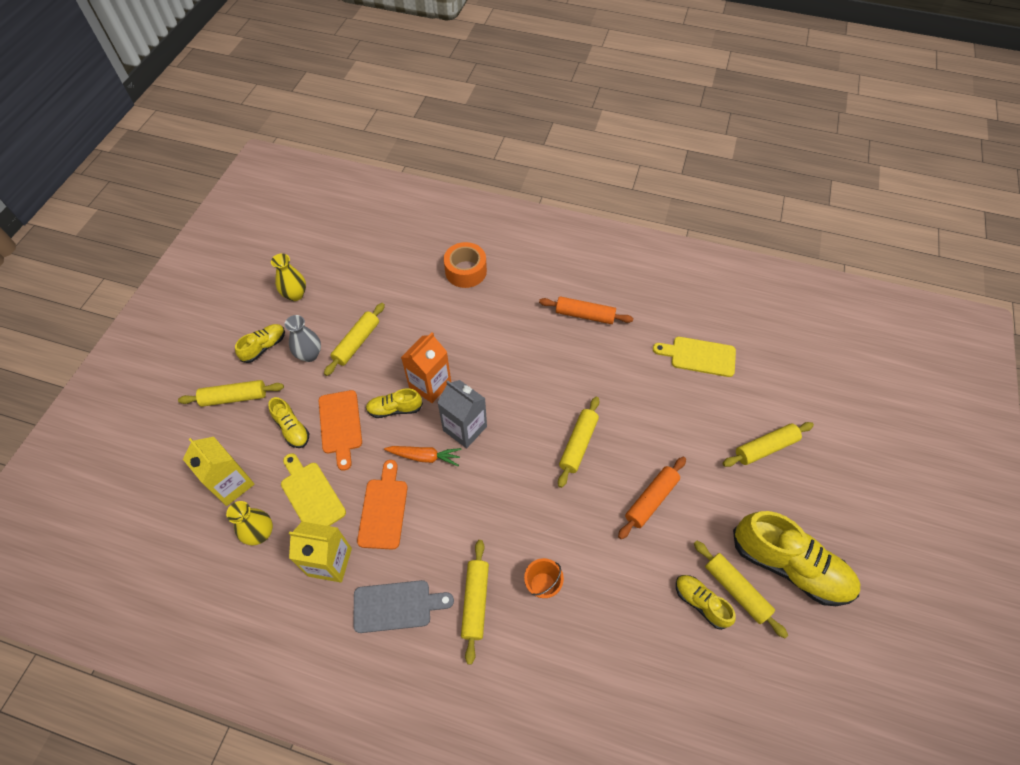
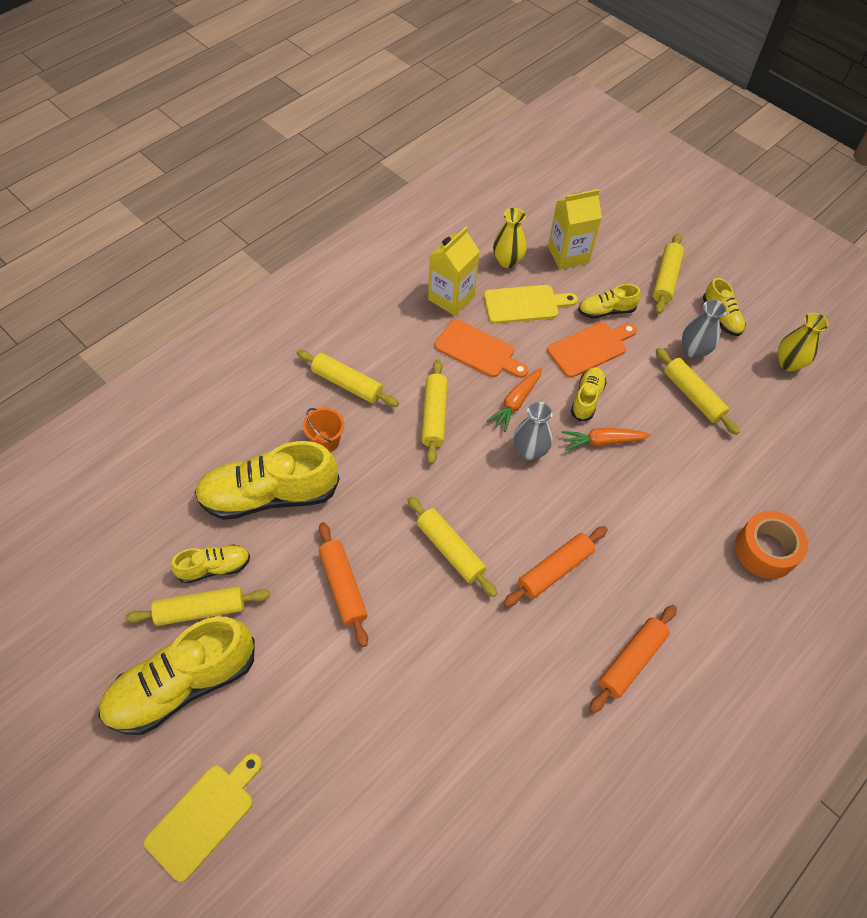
camera: 115 degrees right, 0 degrees up
(340, 425) = (590, 348): orange cutting board -> orange cutting board turned 135 degrees clockwise
(397, 606) = (382, 328): grey cutting board -> none
(430, 385) = (602, 441): orange carton -> orange carrot
(465, 428) = (530, 450): grey carton -> grey vase
(552, 376) = (554, 570): none -> orange rolling pin
(617, 600) = (269, 495): none -> yellow shoe
(699, 356) = (495, 775): yellow cutting board -> yellow cutting board (204, 816)
(765, 448) = (322, 766): yellow rolling pin -> yellow rolling pin (434, 416)

